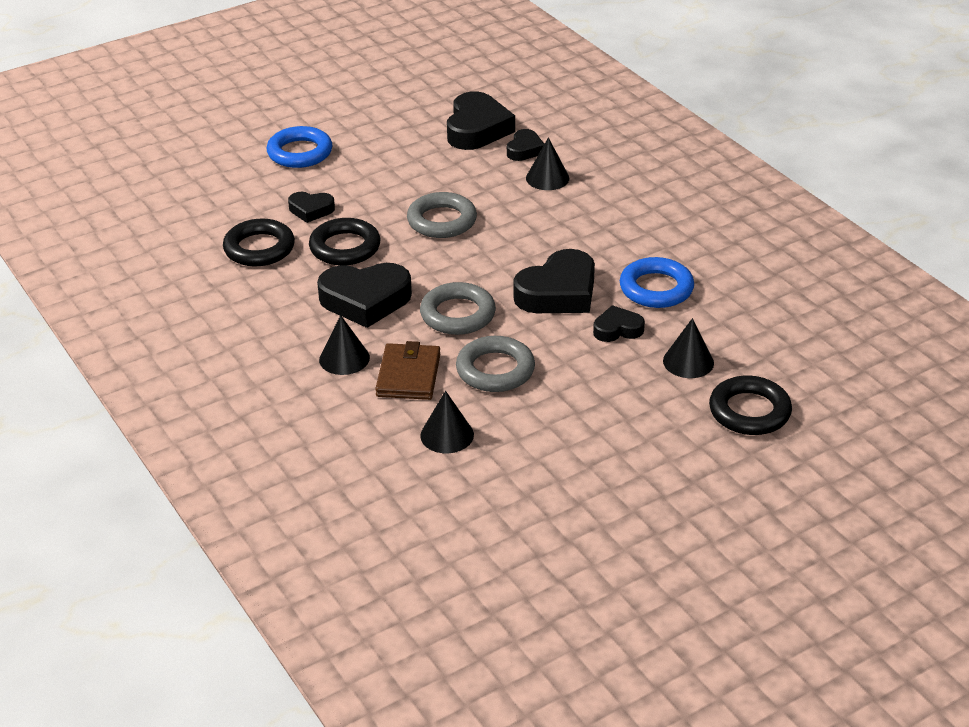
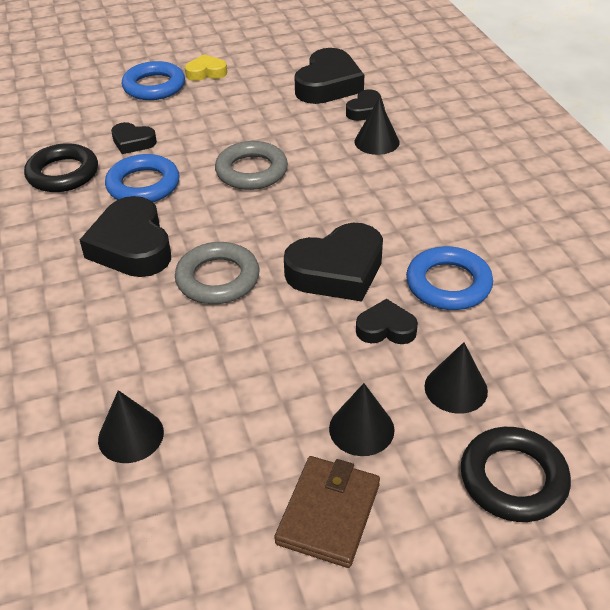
camera: 15 degrees right, 5 degrees up
(344, 358) = (73, 311): black cone -> black cone (361, 429)
(345, 247) = (143, 185): black ring -> blue ring
(346, 132) = (206, 72): none -> yellow heart
(365, 300) = (132, 246): black heart -> black heart turned 60 degrees clockwise
(408, 375) = (129, 345): brown wallet -> brown wallet (329, 513)
(495, 370) = (226, 356): grey ring -> none

